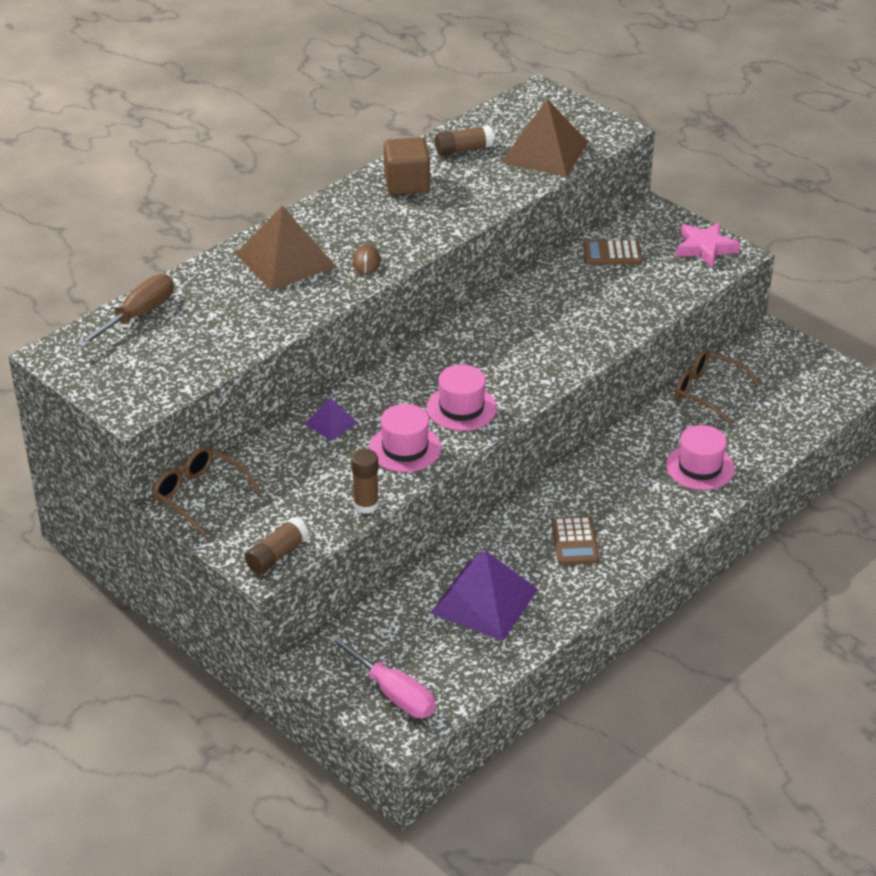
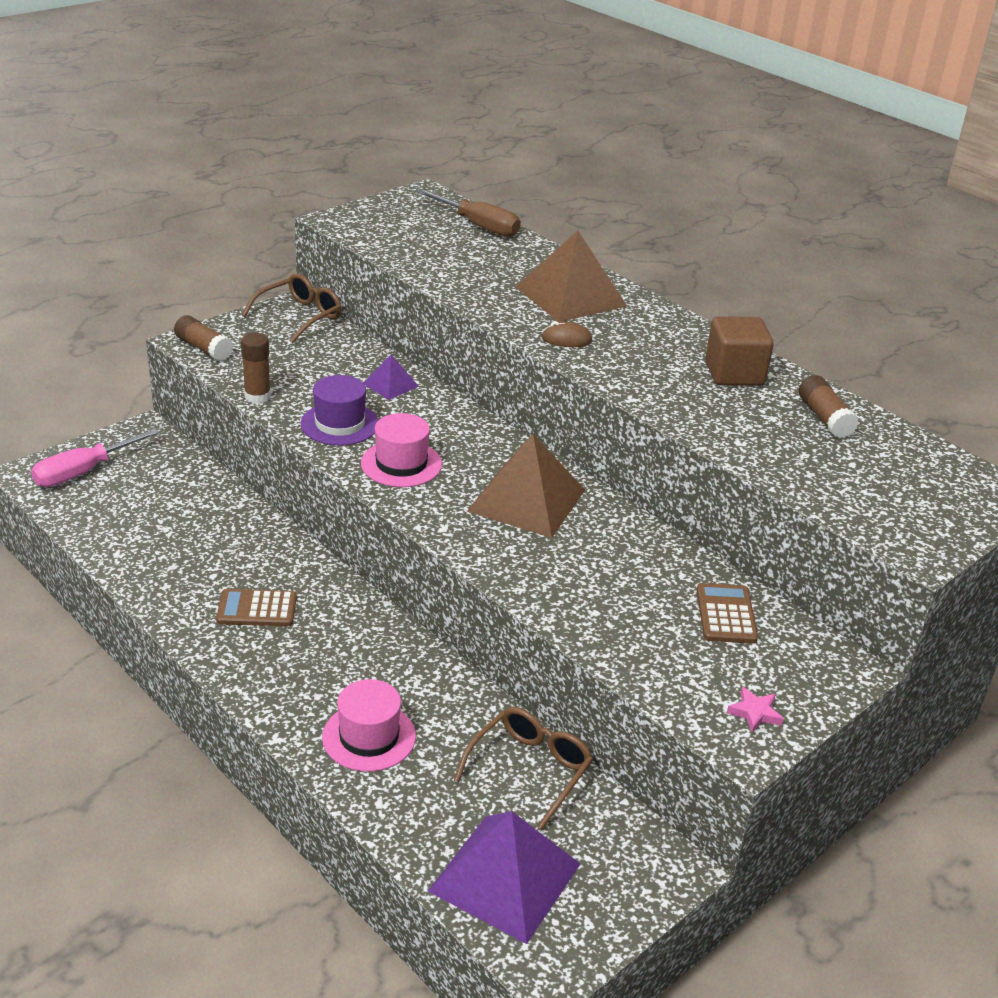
camera: 90 degrees right, 5 degrees down
(405, 448) = (339, 424): pink hat -> purple hat
(484, 601) = (184, 536): purple pyramid -> purple pyramid (504, 877)
(545, 152) = (837, 480): brown pyramid -> brown pyramid (527, 500)
(705, 248) = (754, 713): pink star -> pink star, size x0.54

